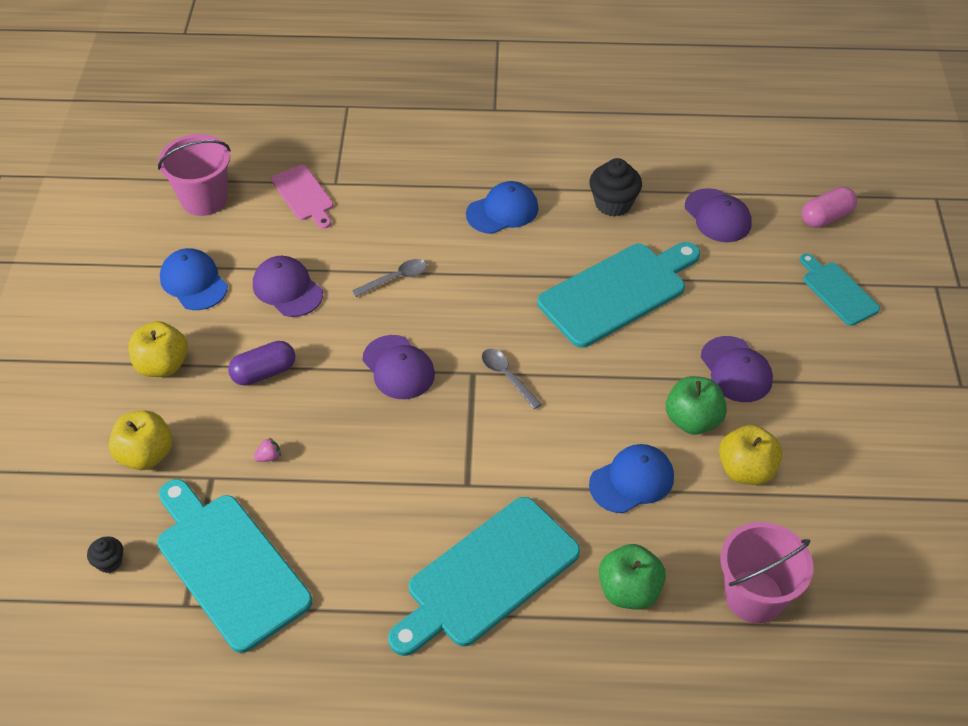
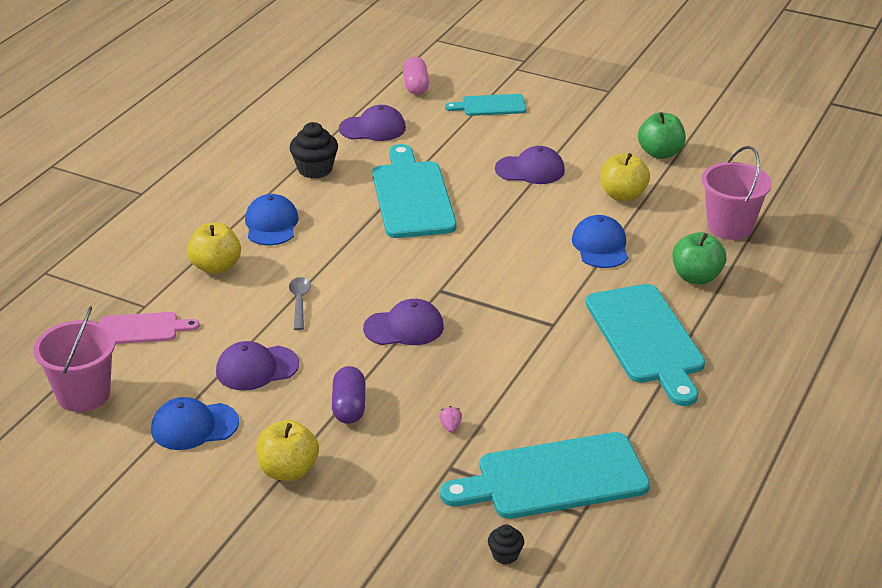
camera: 65 degrees left, 15 degrees down
(146, 455) = (393, 505): yellow apple -> yellow apple (216, 267)
(507, 376) = (457, 274): grey spoon -> none
(692, 420) = (563, 203): green apple -> green apple (660, 153)

